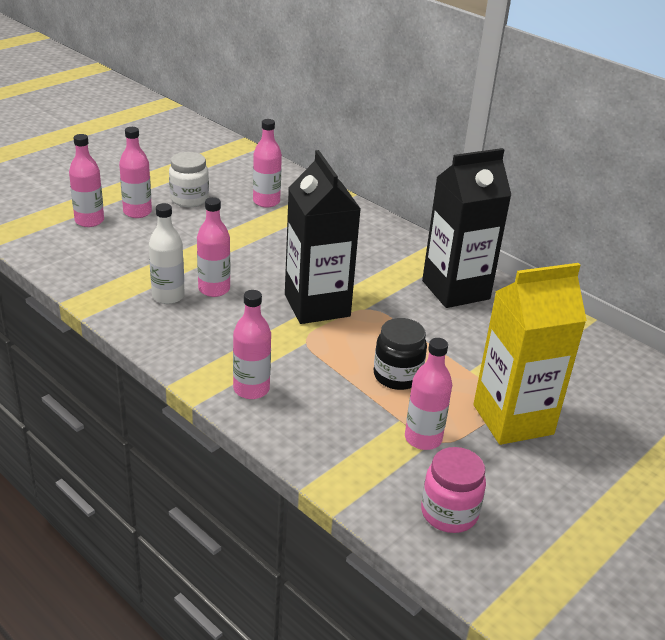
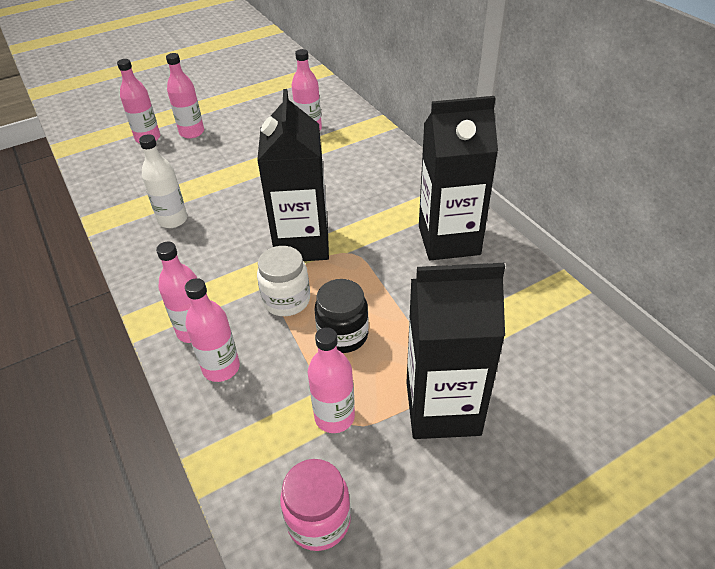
camera: 20 degrees right, 10 degrees up
(189, 199) = (242, 122): white jar -> white jar (286, 300)
(214, 289) = (216, 216): pink bottle -> pink bottle (221, 368)
(513, 419) = (442, 408): yellow carton -> black carton

